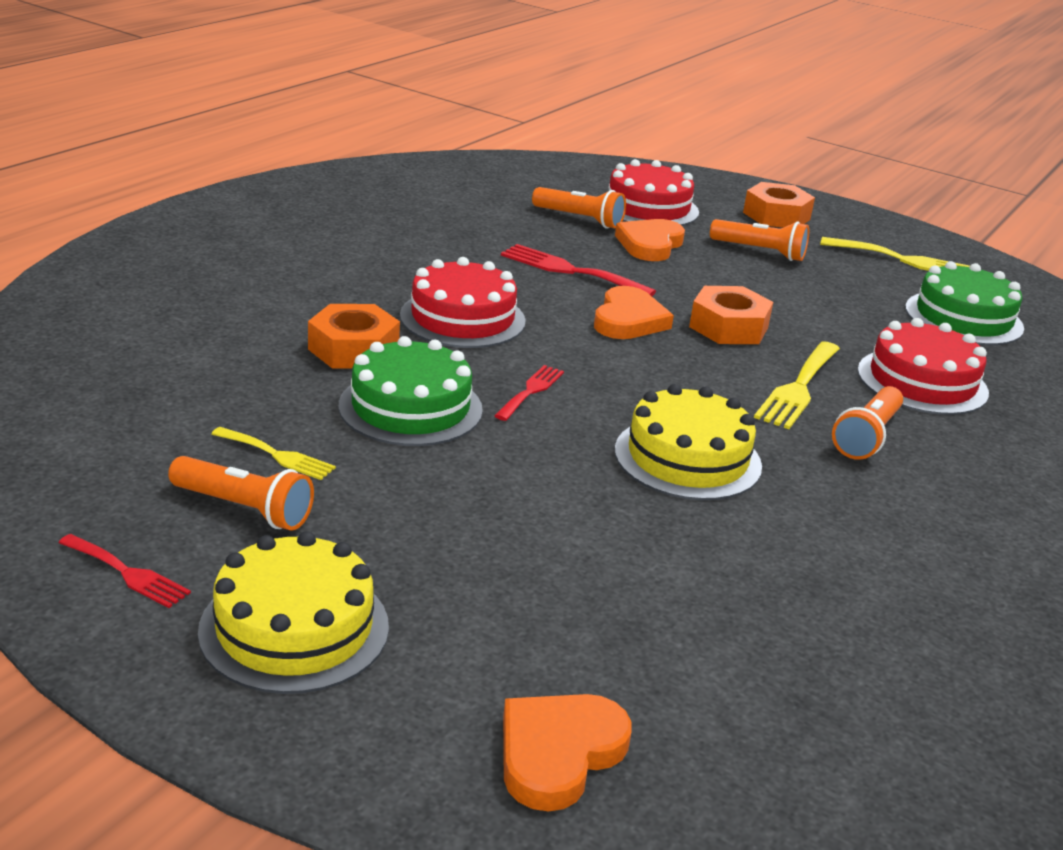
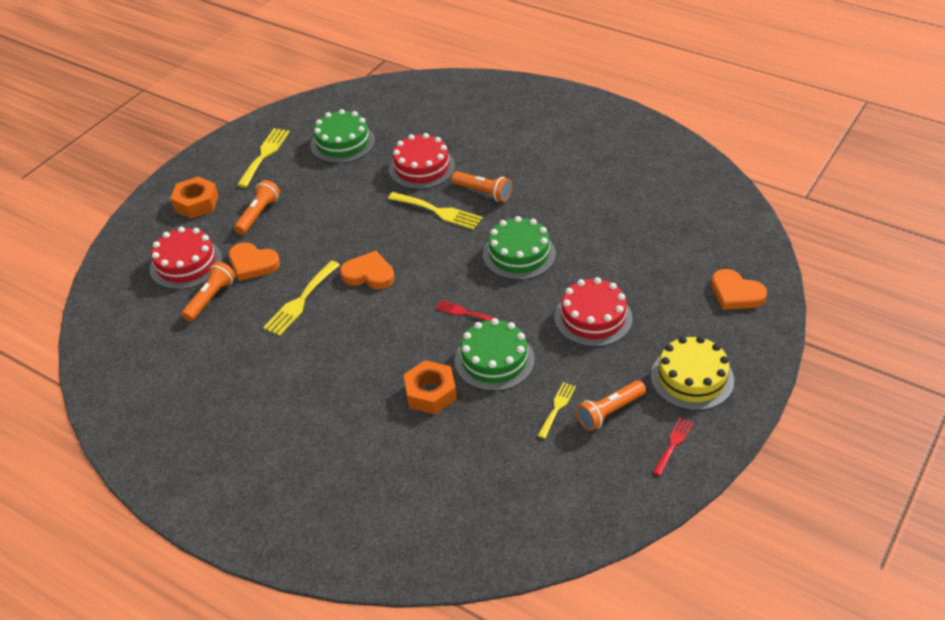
camera: 85 degrees left, 15 degrees up
(244, 509) = (609, 412): orange flashlight -> orange flashlight turned 150 degrees counterclockwise
(462, 318) = (379, 347): red cake -> red cake (593, 317)
(570, 271) = (300, 301): red fork -> yellow fork
(687, 458) = (519, 254): yellow cake -> green cake
(729, 327) = (371, 233): orange nut -> none

